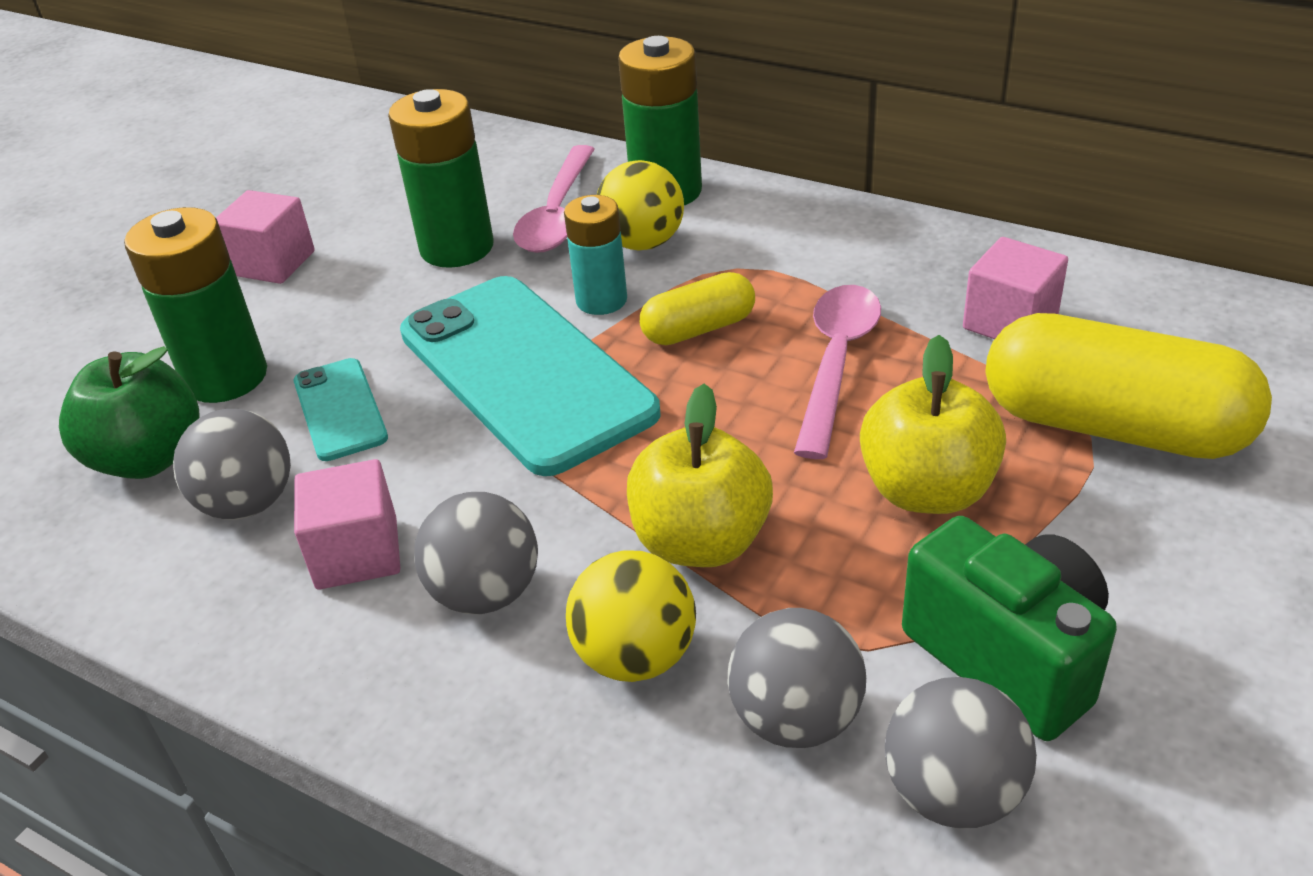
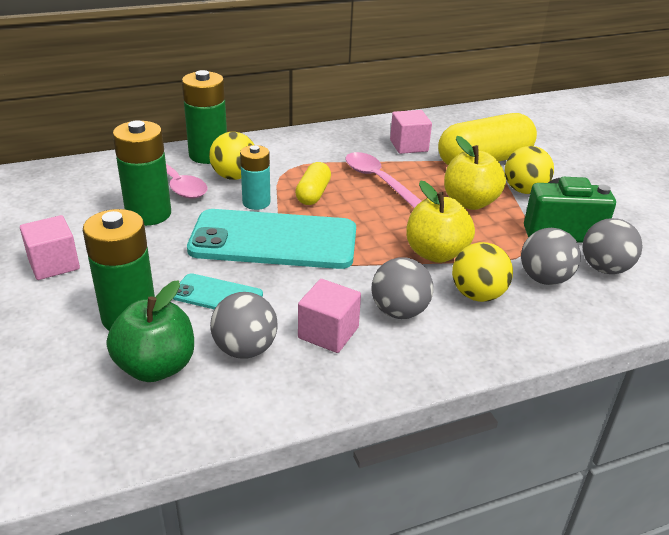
camera: 55 degrees left, 5 degrees down
(1085, 533) = (524, 190): none -> yellow ball

